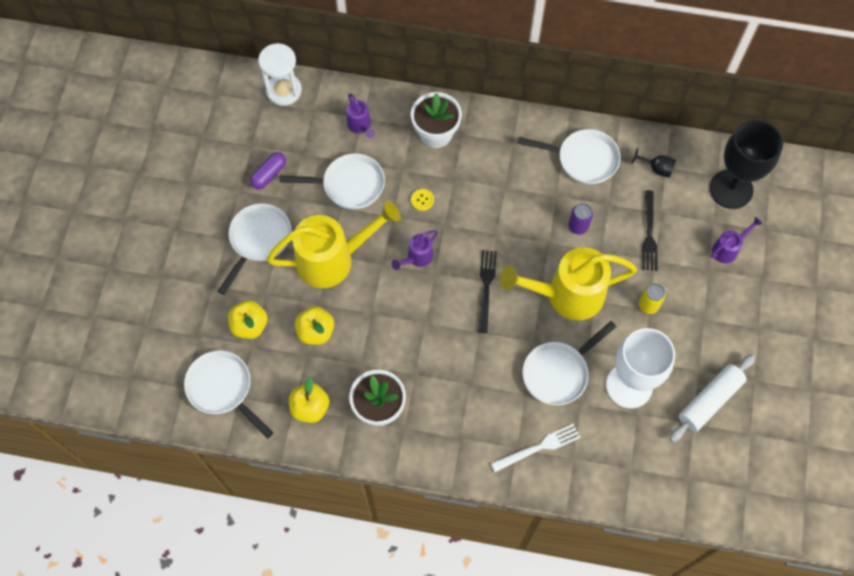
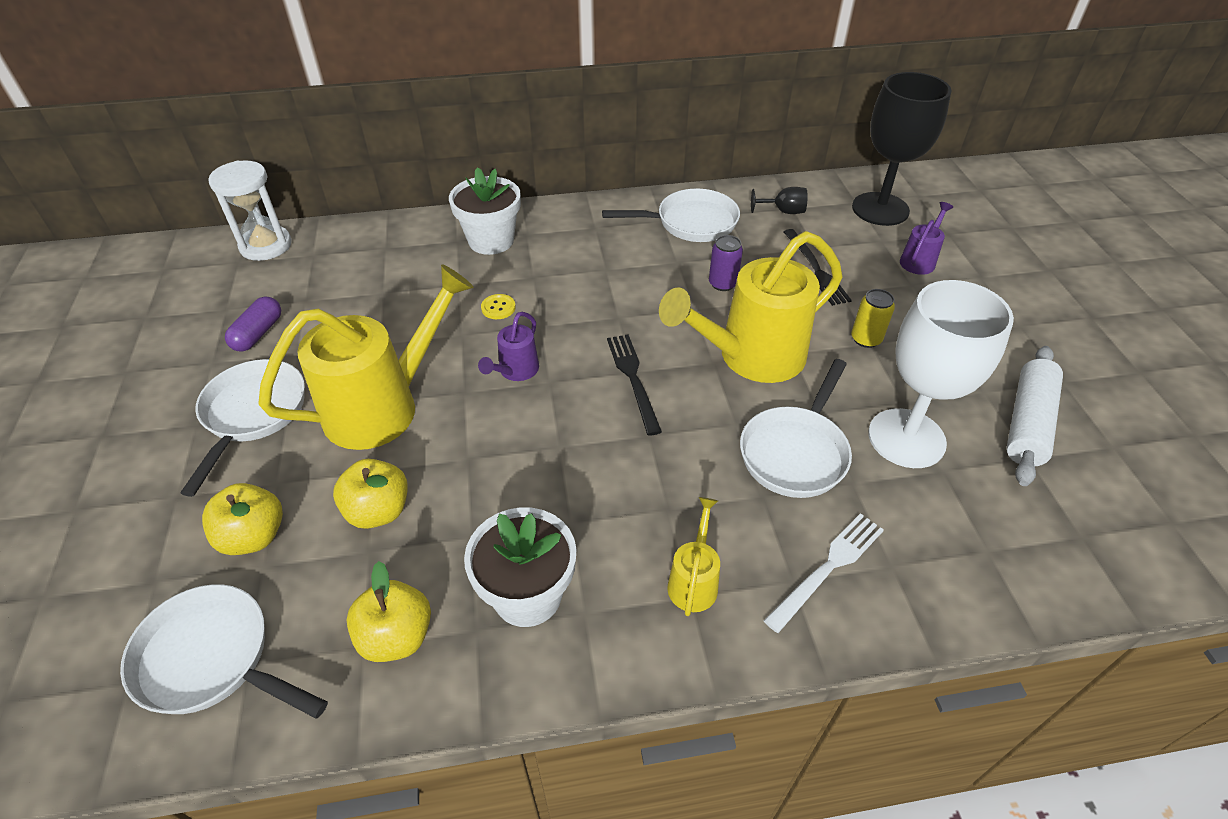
camera: 20 degrees left, 20 degrees down
(349, 185) = (385, 317): white pan -> none
(360, 126) = (385, 256): purple watering can -> none
(466, 430) = (694, 581): none -> yellow watering can

